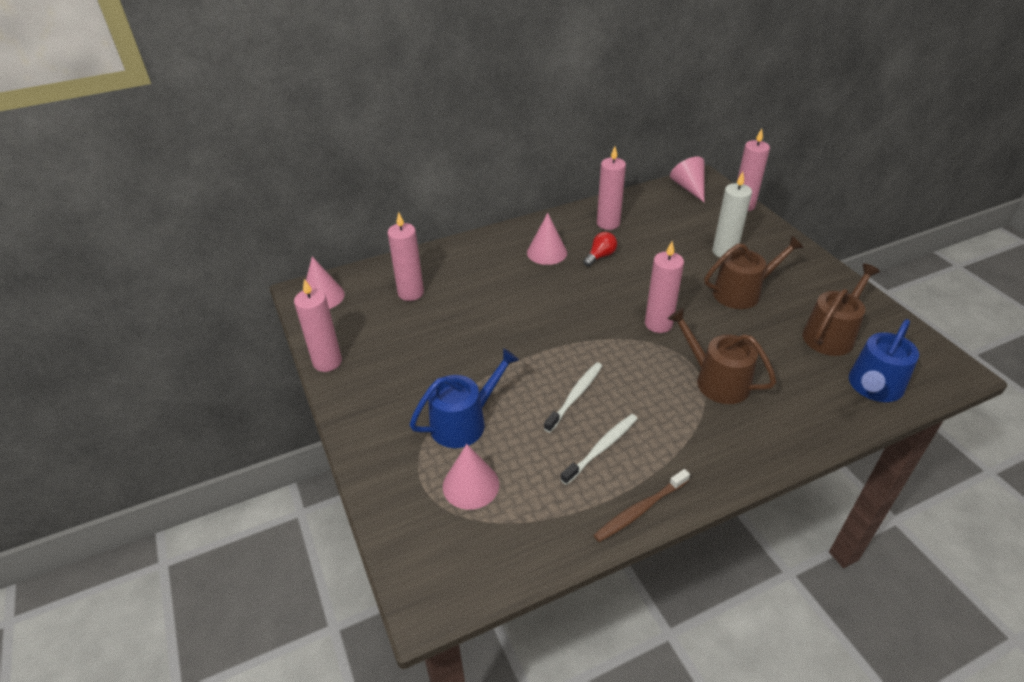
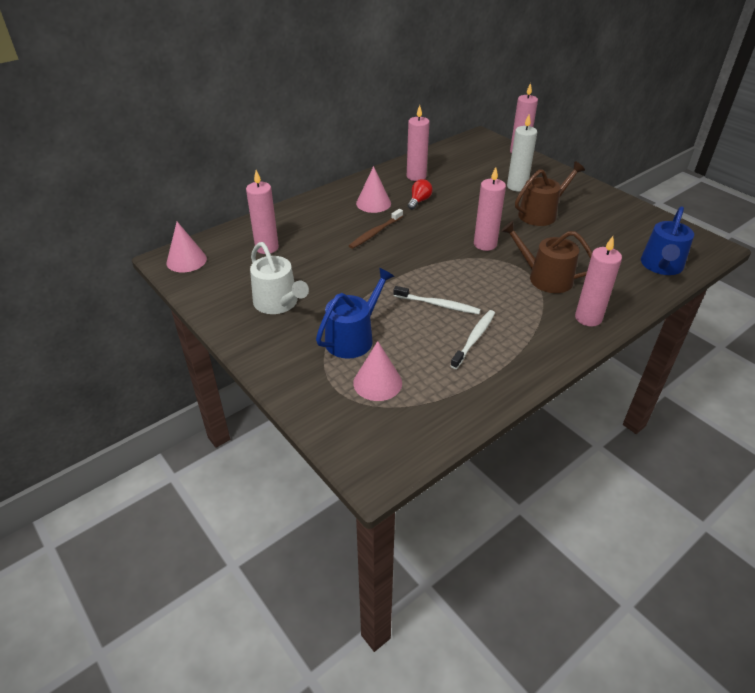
camera: 15 degrees left, 0 degrees up
(327, 362) = (212, 310): pink candle -> pink candle (588, 318)
(399, 364) = (278, 303): none -> white watering can
(575, 396) = (438, 305): white toothbrush -> white toothbrush turned 90 degrees clockwise
(639, 510) = (520, 377): brown toothbrush -> brown toothbrush (375, 233)
(689, 188) = (471, 143): pink cone -> none
(831, 334) = (618, 234): brown watering can -> none

